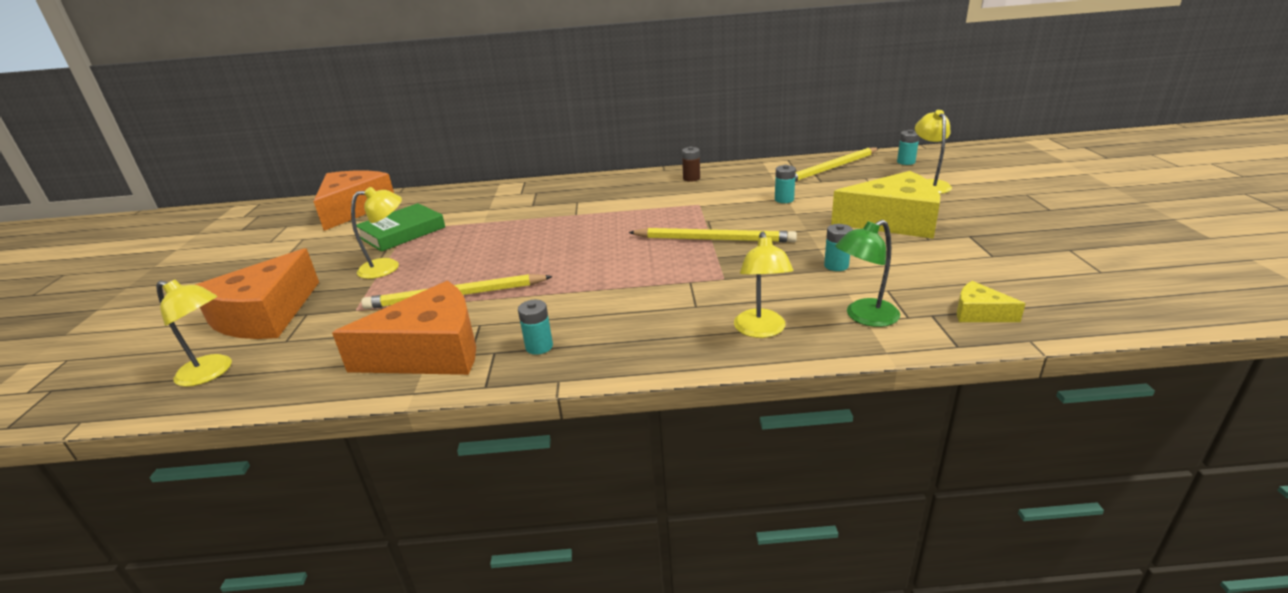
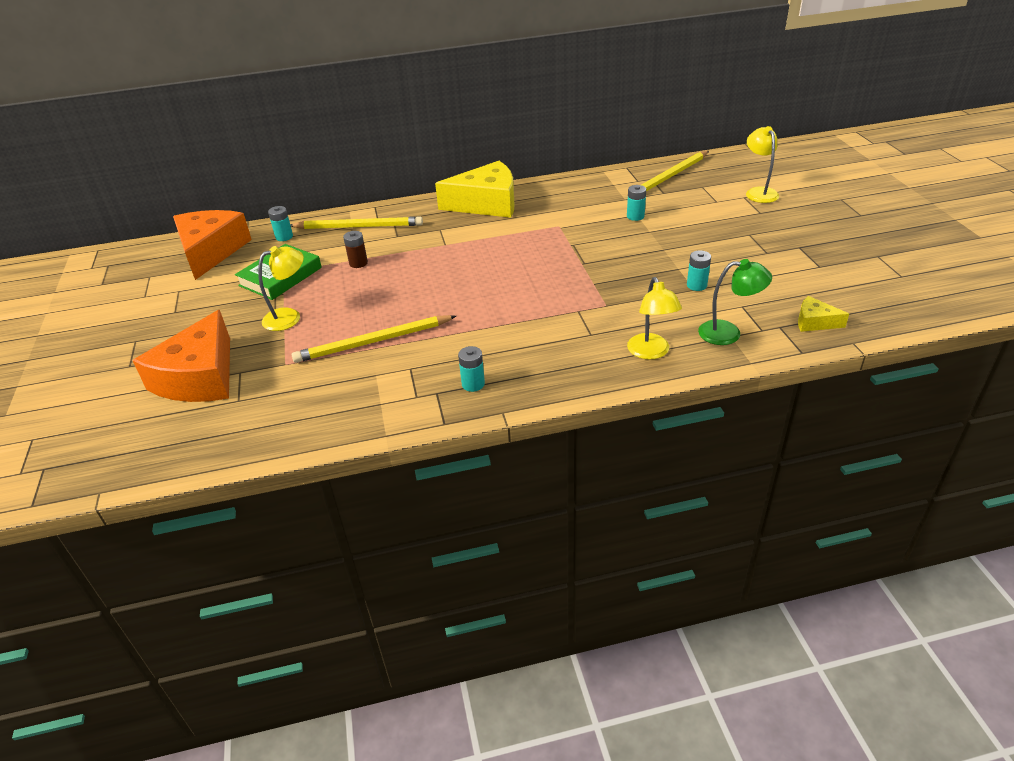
camera: 10 degrees left, 10 degrees up
(212, 373) = (190, 437): yellow lamp -> none
(431, 352) = (380, 398): orange cheese -> none
(691, 178) = (541, 195): brown battery -> brown battery (358, 263)
(714, 239) = (585, 265): yellow pencil -> yellow pencil (359, 227)
(864, 317) = (728, 333): green lamp -> green lamp turned 135 degrees counterclockwise
(893, 221) = (735, 235): yellow cheese -> yellow cheese (487, 204)
(906, 162) = (735, 166): turquoise battery -> turquoise battery (284, 237)

